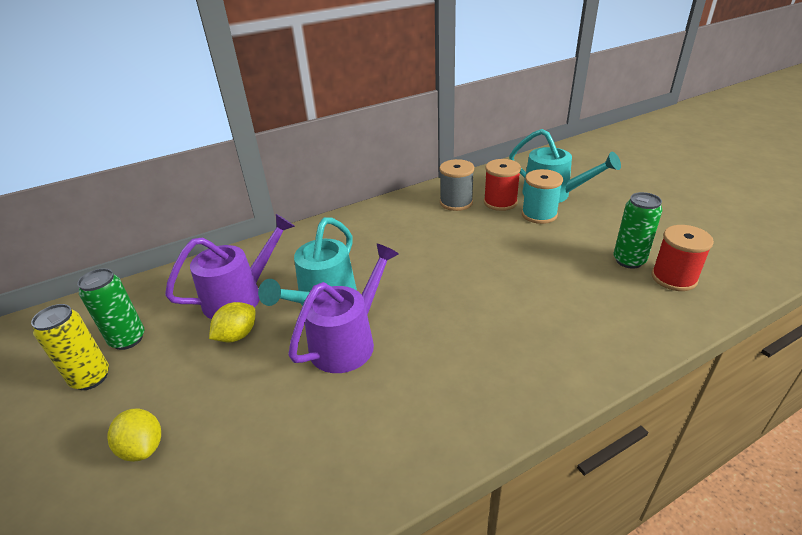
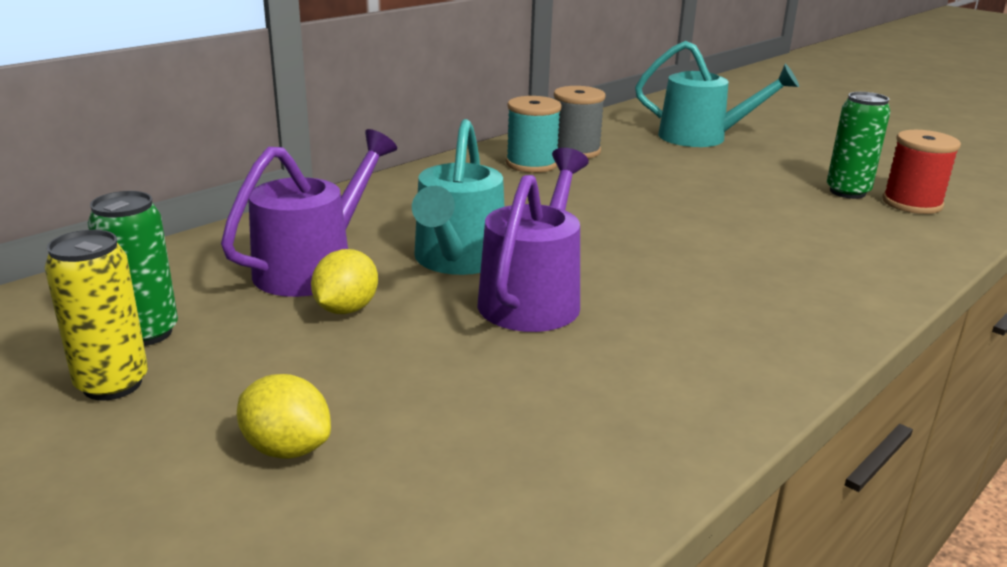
camera: 20 degrees left, 10 degrees down
(500, 202) = (638, 148): red spool -> none
(539, 214) = (700, 157): turquoise spool -> turquoise spool (531, 164)

